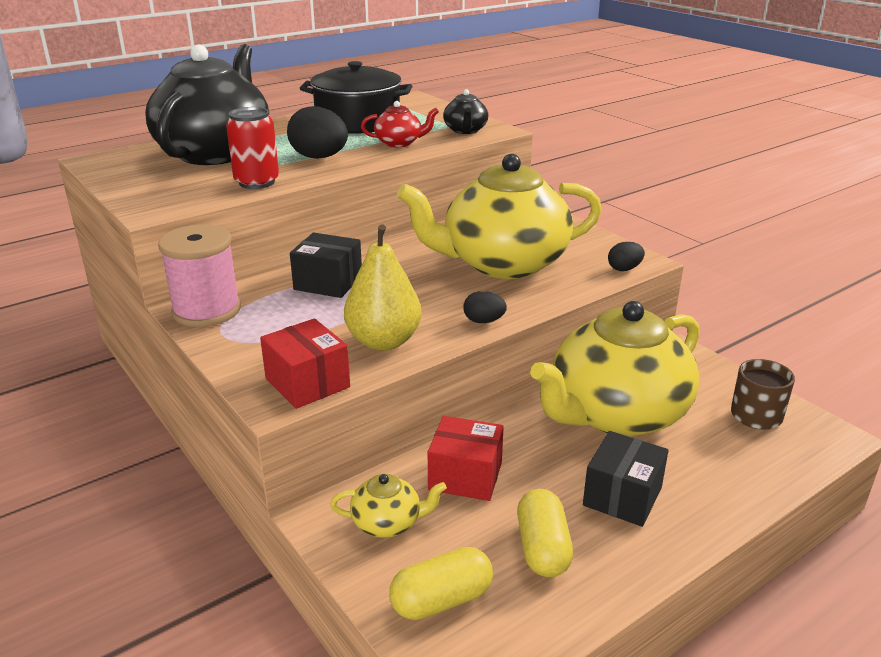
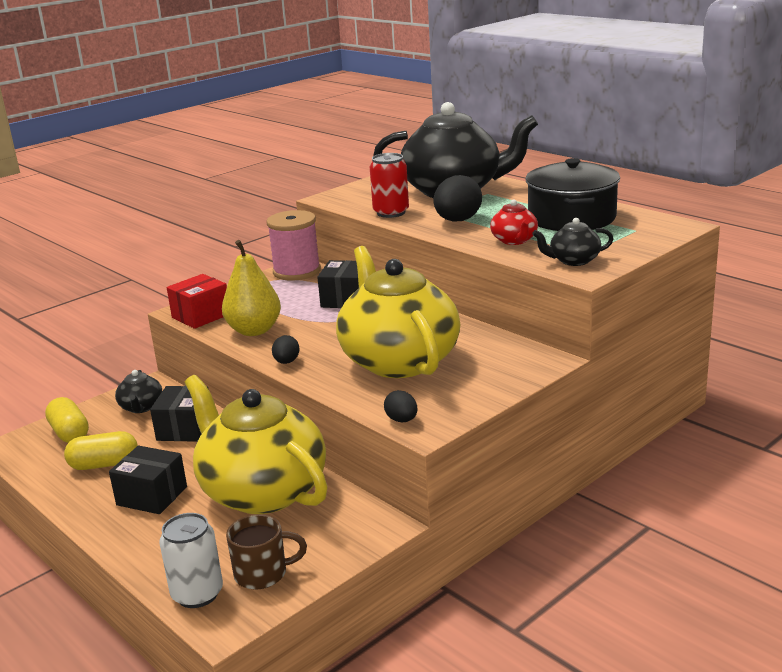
camera: 85 degrees right, 5 degrees down
(388, 523) = (141, 407): yellow teapot -> black teapot
(465, 476) = (185, 429): red box -> black box
(795, 453) = (197, 594): none -> white can

